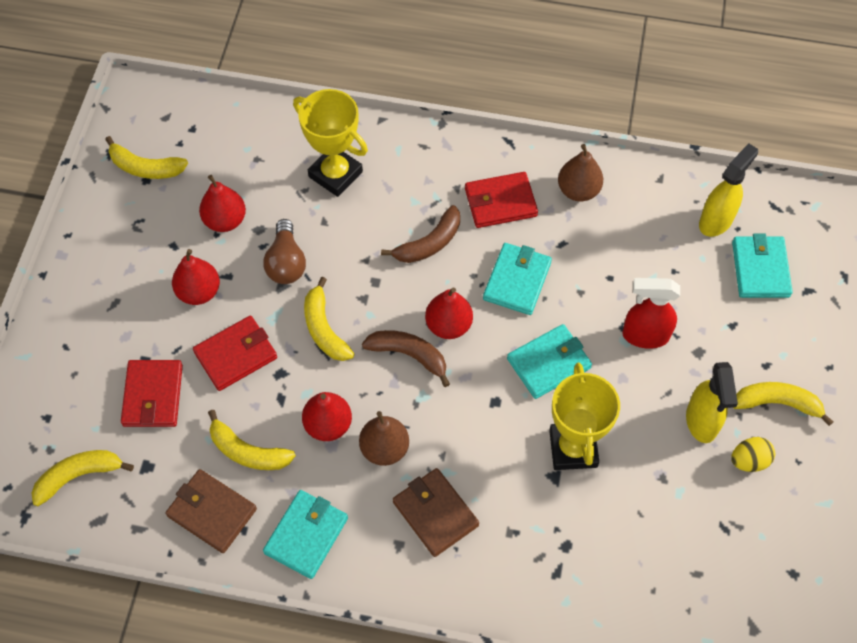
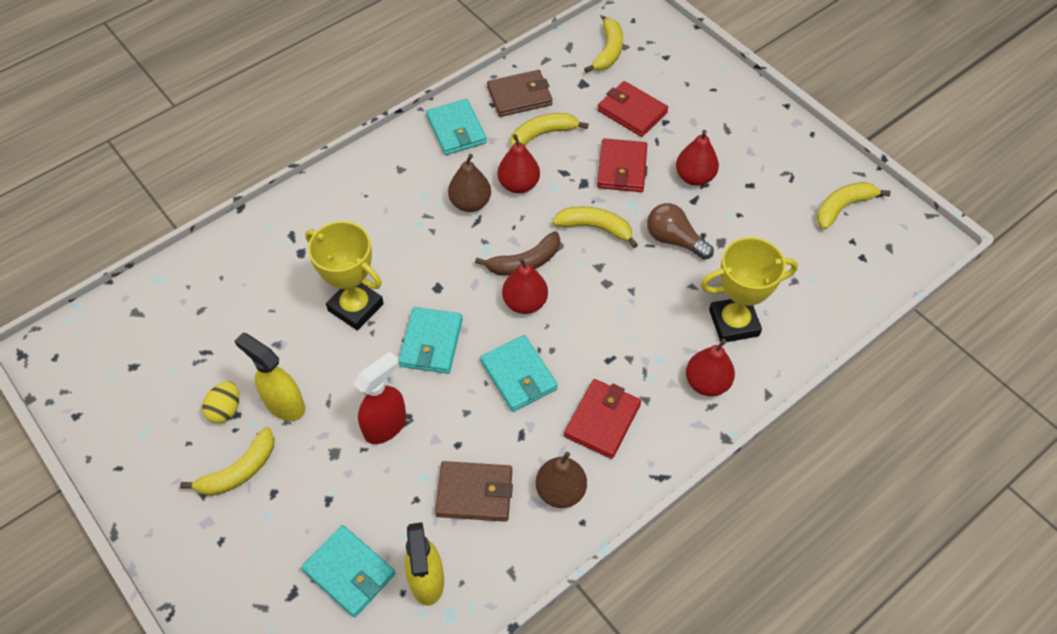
camera: 130 degrees right, 5 degrees down
(225, 220) = (747, 226): red pear -> red pear (707, 383)
(429, 243) = (608, 341): brown banana -> none
(435, 513) = (398, 200): brown wallet -> brown wallet (474, 493)

